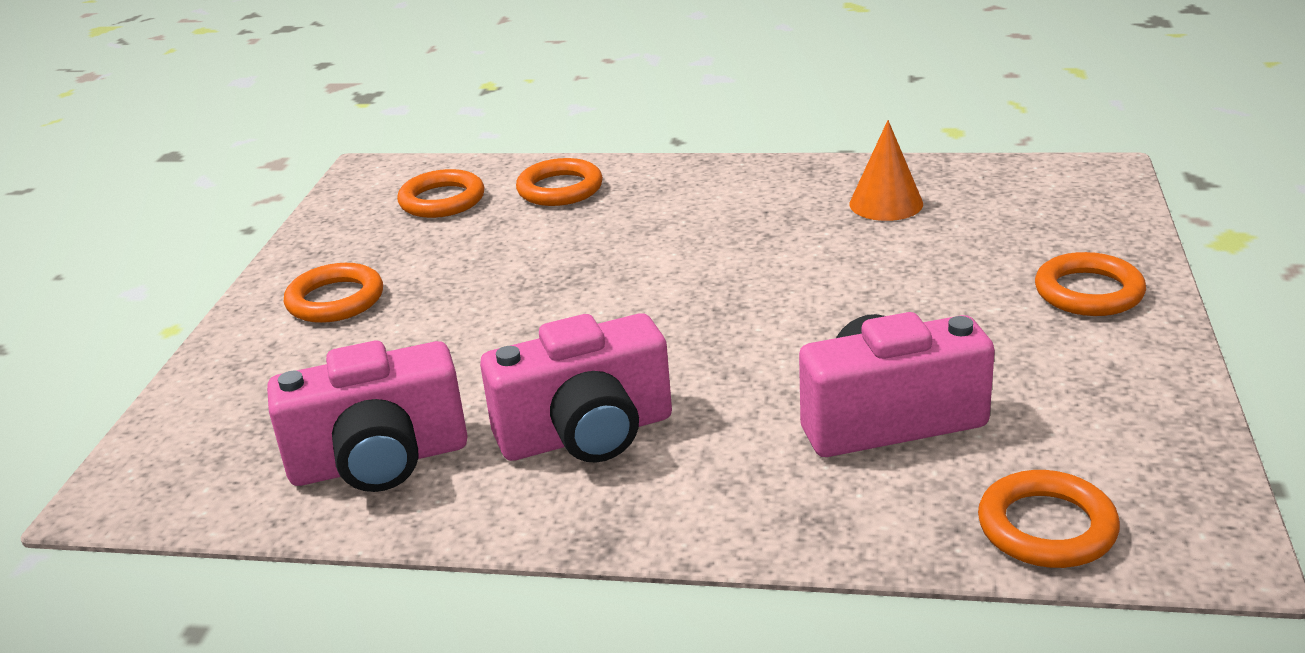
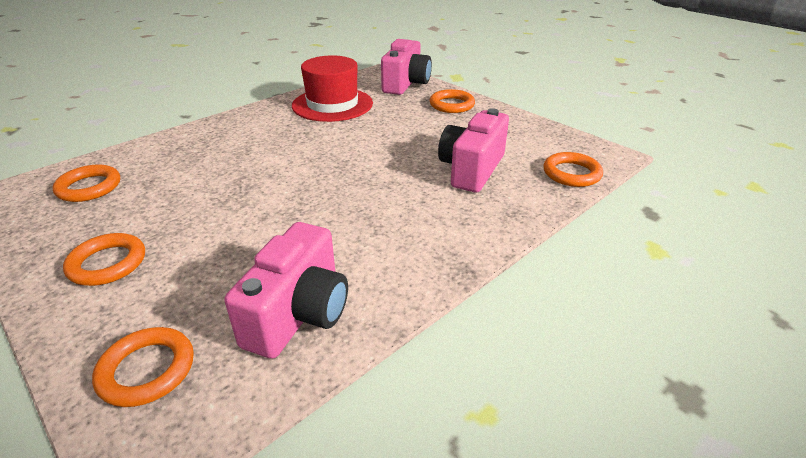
camera: 55 degrees left, 5 degrees up
(560, 189) = (160, 155): orange ring -> orange ring (147, 370)
(587, 434) = (377, 238): pink camera -> pink camera (406, 84)
(886, 203) = (332, 104): orange cone -> red hat

